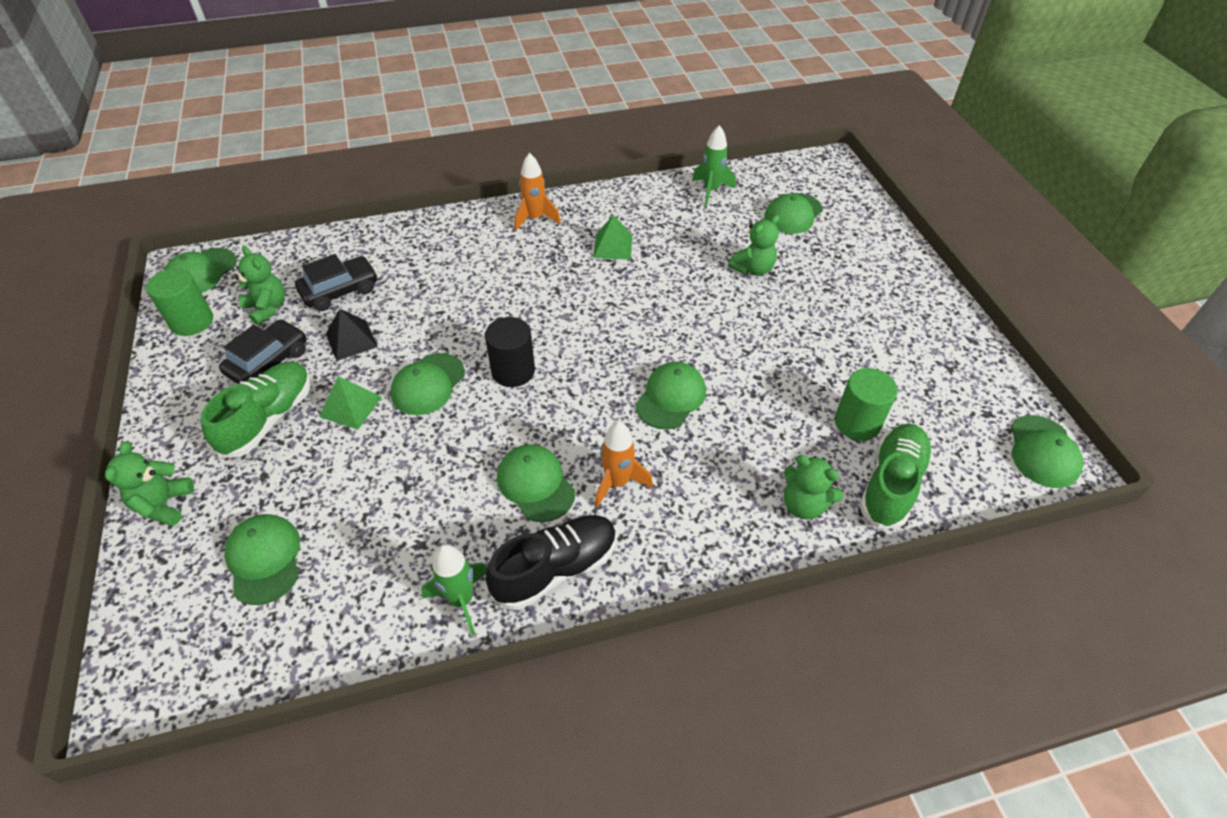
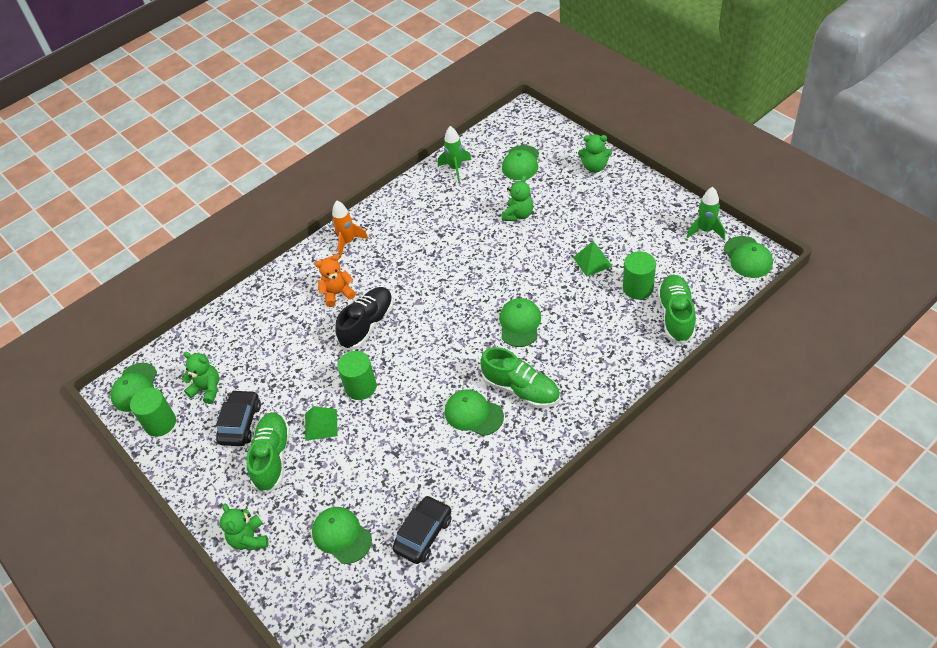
camera: 20 degrees left, 0 degrees up
(340, 291) = (249, 354): black car -> black car (423, 534)
(351, 340) = (285, 383): black pyramid -> none
(428, 384) = (361, 387): green cap -> green cylinder
(461, 600) = (476, 497): green rocket -> green rocket (705, 230)
(483, 268) = (337, 293): none -> orange teddy bear
(513, 371) = (410, 353): black cylinder -> none
(555, 569) = (518, 454): black shoe -> black shoe (367, 325)
(613, 246) = (416, 239): green pyramid -> green pyramid (592, 261)
(617, 482) = (521, 389): orange rocket -> green shoe
(804, 504) = (634, 350): green teddy bear -> green teddy bear (594, 167)

